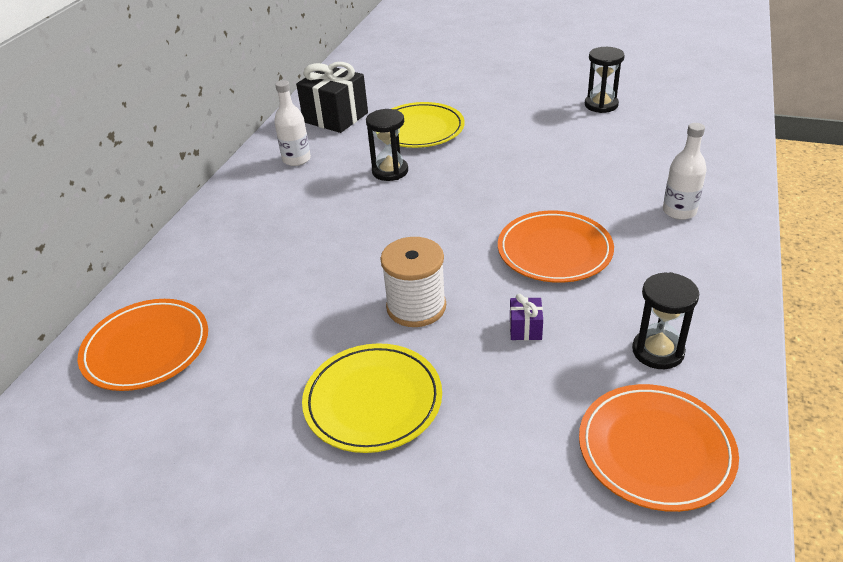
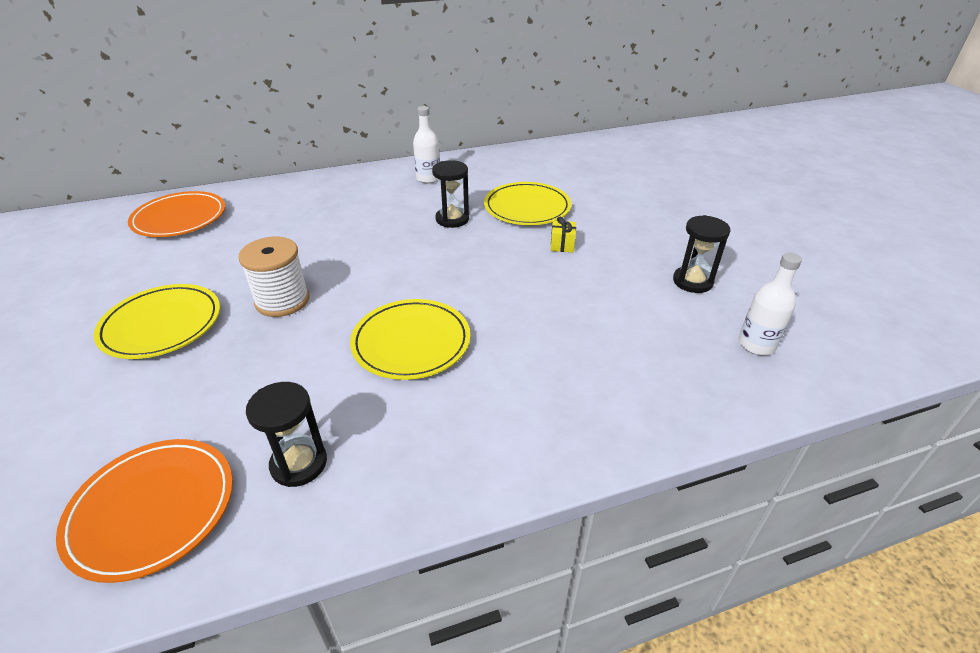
camera: 50 degrees right, 0 degrees up
(335, 117) = (501, 169): black gift -> none
(496, 135) = (562, 245): none -> yellow gift
(525, 329) = (286, 367): purple gift -> none
(554, 251) = (411, 342): orange plate -> yellow plate
(679, 211) = (550, 401): white bottle -> white bottle (756, 345)

